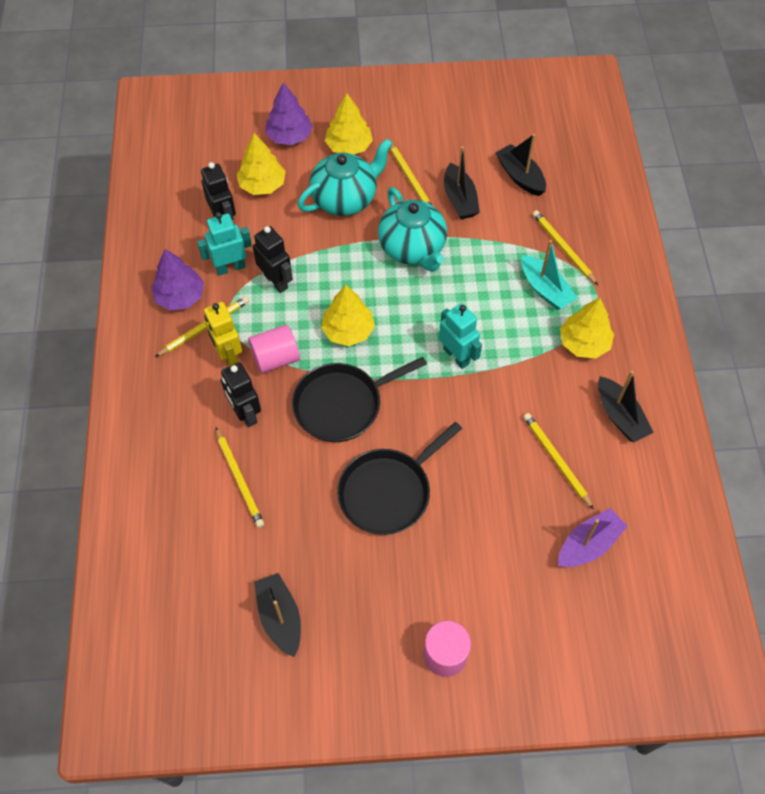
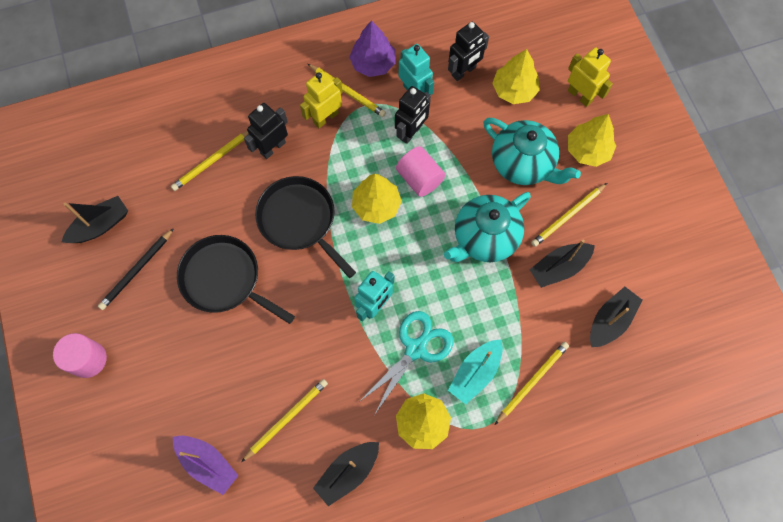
camera: 75 degrees right, 10 degrees up
(276, 358) = (331, 155): pink cylinder -> pink cylinder (419, 179)
(289, 136) = (580, 96): purple tree -> yellow robot
(351, 584) = (137, 271): none -> black pencil
(510, 331) = (415, 349): none -> turquoise scissors

